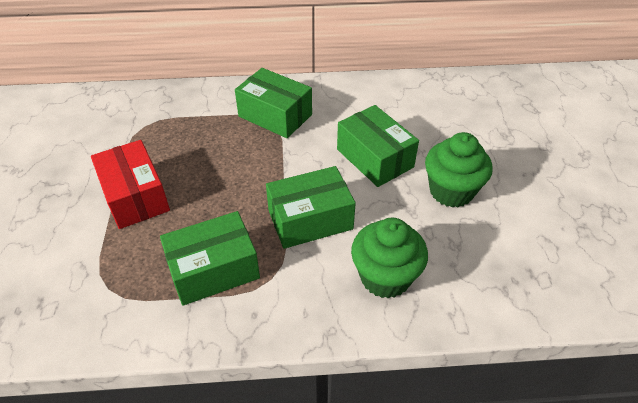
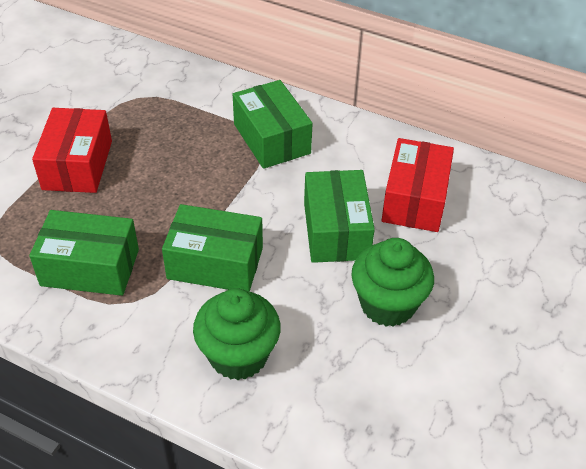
camera: 30 degrees right, 0 degrees up
(407, 116) = (415, 199): none -> red box

